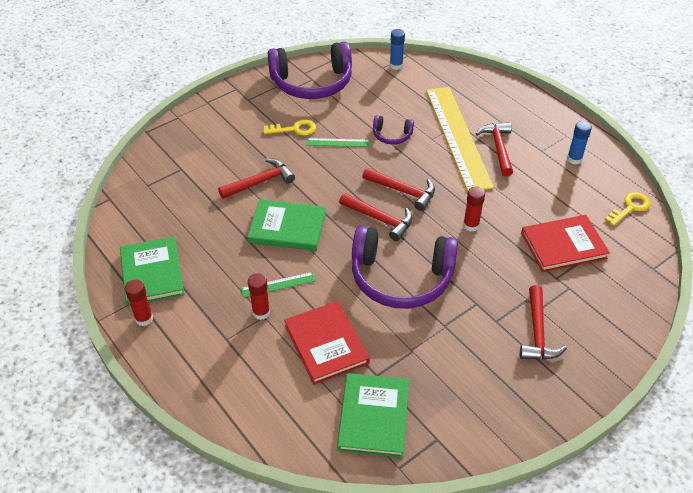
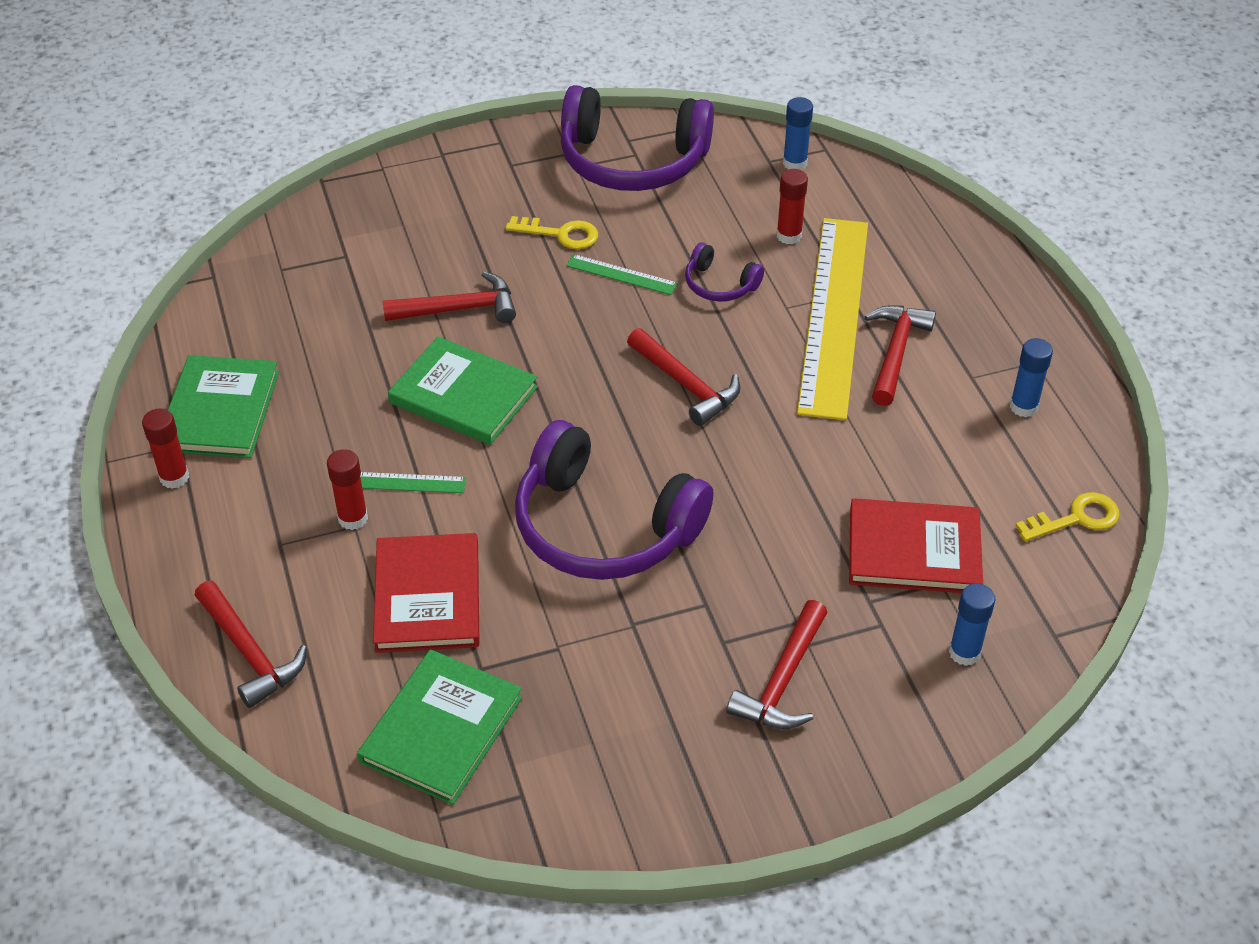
camera: 20 degrees right, 0 degrees up
(380, 219) = (622, 422): red hammer -> red hammer (250, 653)
(471, 225) = (770, 473): red glue stick -> red glue stick (789, 236)
(617, 290) = (964, 652): none -> blue glue stick

